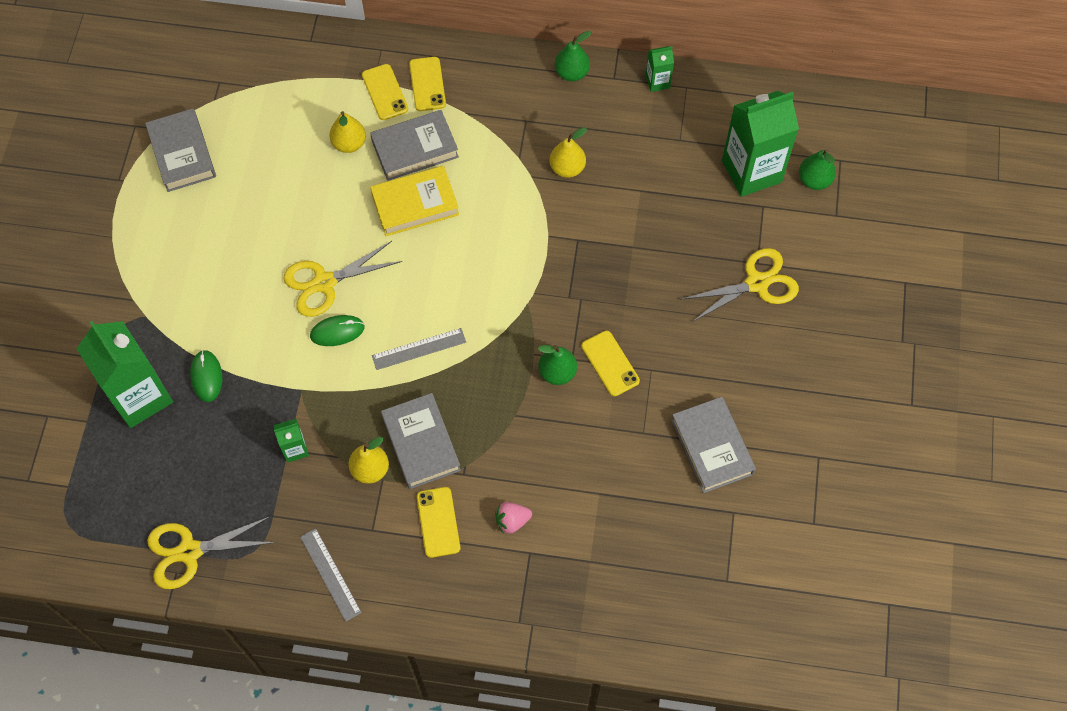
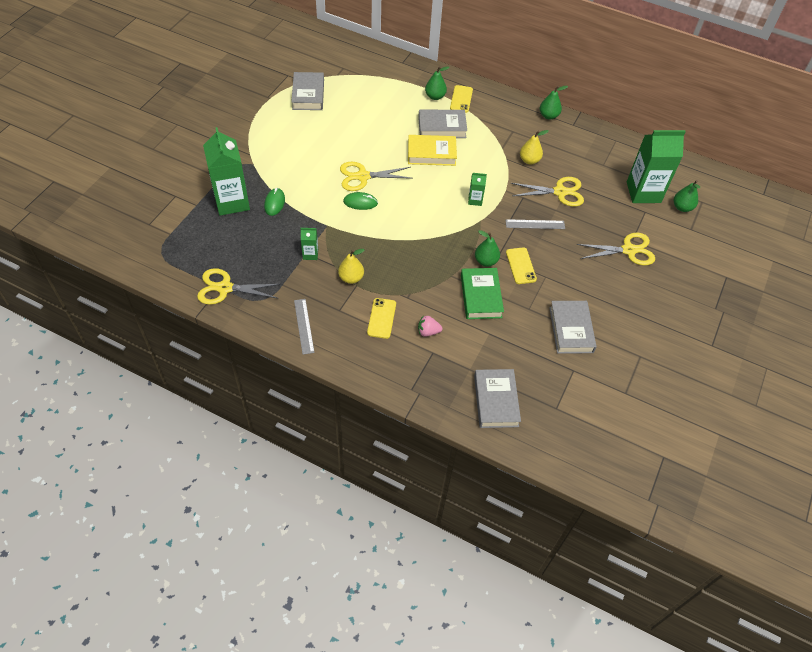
camera: 15 degrees right, 10 degrees down
(349, 143) = (405, 115): yellow pear -> none
(385, 92) = (435, 96): yellow phone -> green pear
(419, 349) = (405, 225): grey ruler -> grey ruler (535, 224)
(421, 443) = (387, 273): grey book -> grey book (496, 401)
(568, 435) = (481, 296): none -> green book
(629, 212) = (560, 192): none -> yellow scissors
(657, 82) = (599, 133): green carton -> green carton (475, 200)

